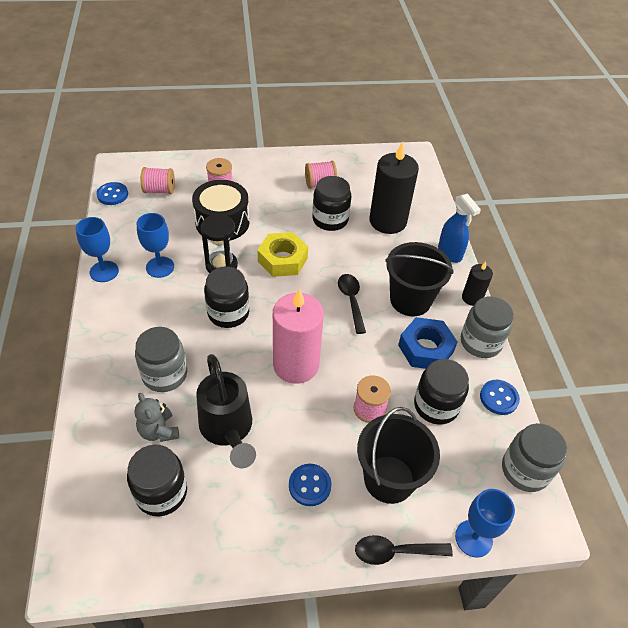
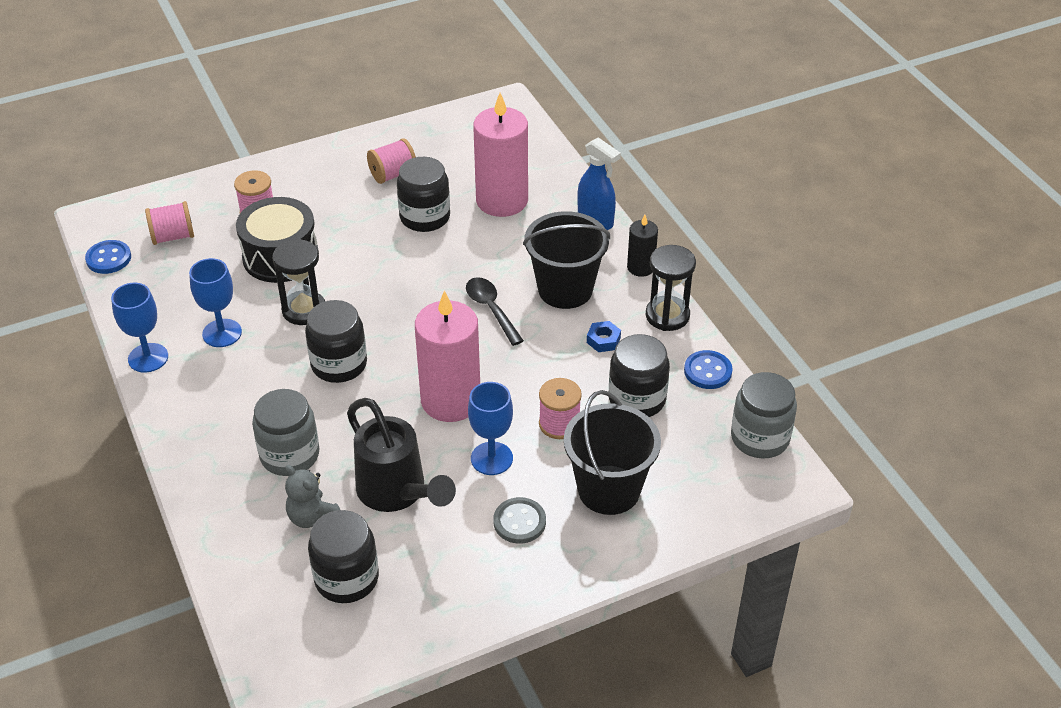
camera: 15 degrees left, 5 degrees down
(282, 259) = (382, 282): yellow nut -> none
(309, 485) = (519, 522): blue button -> grey button
(388, 221) = (502, 200): black candle -> pink candle
(395, 552) = (641, 558): black spoon -> none
(425, 348) = (603, 340): blue nut -> blue nut, size x0.49
(473, 538) = (723, 520): blue goblet -> blue goblet (491, 458)
(480, 342) = (667, 315): grey jar -> black hourglass

